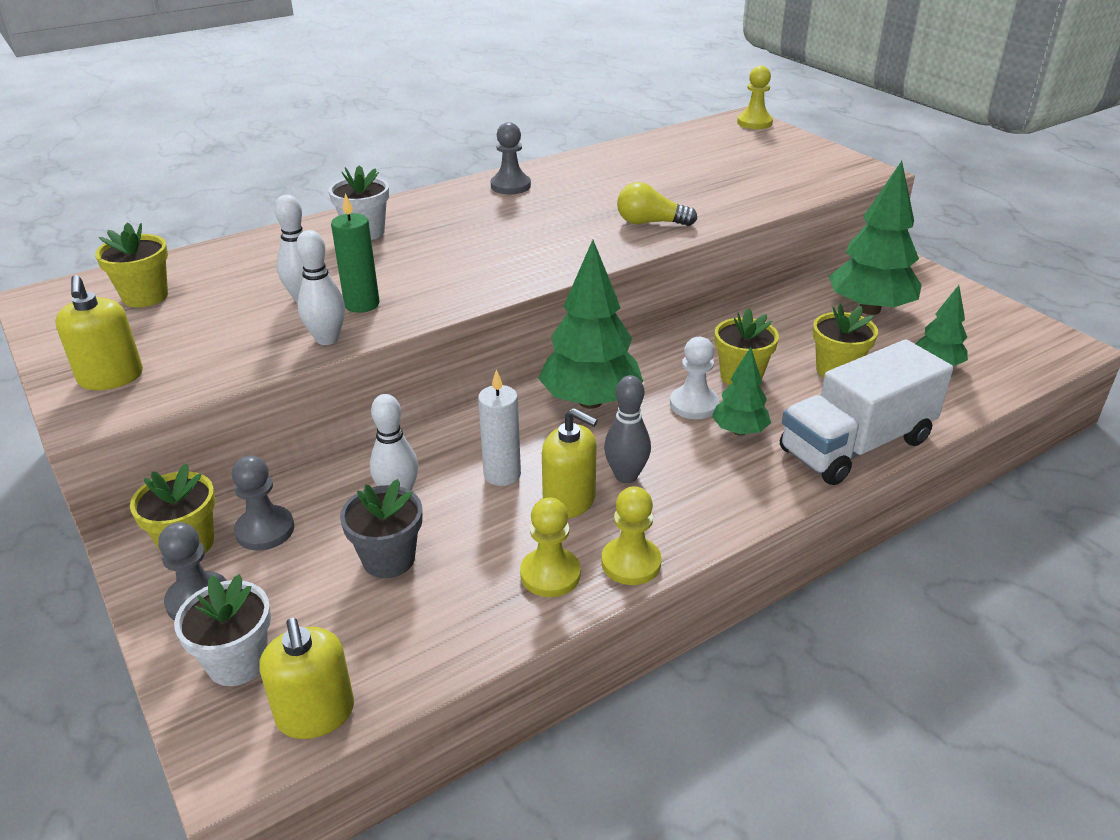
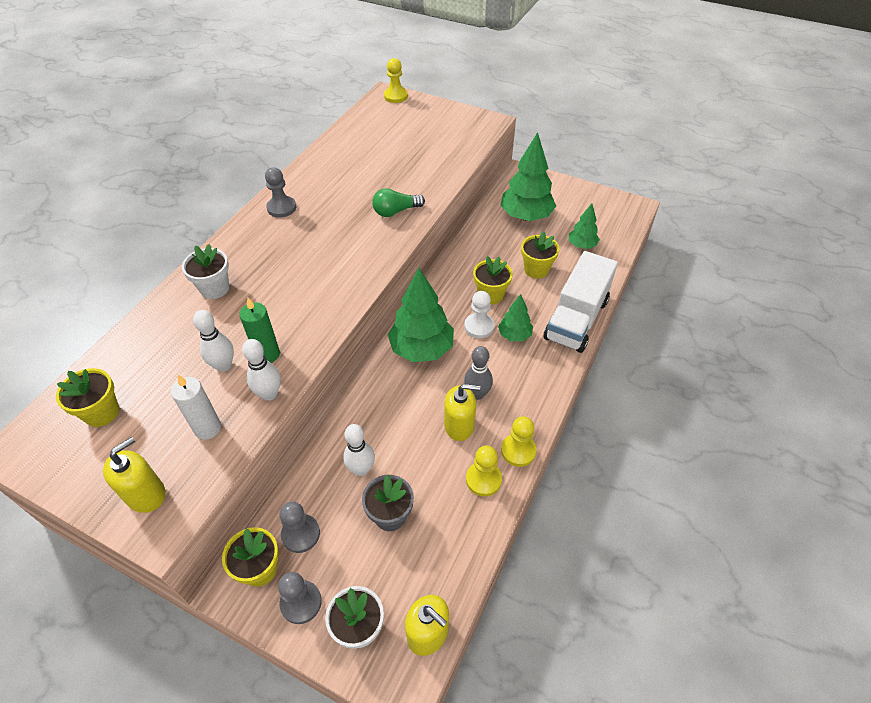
camera: 30 degrees left, 15 degrees up
(111, 377) = (146, 494): yellow soap dispenser -> yellow soap dispenser turned 90 degrees counterclockwise
(502, 474) = (410, 425): white candle -> white candle (207, 428)
(650, 223) = (396, 211): yellow light bulb -> green light bulb

